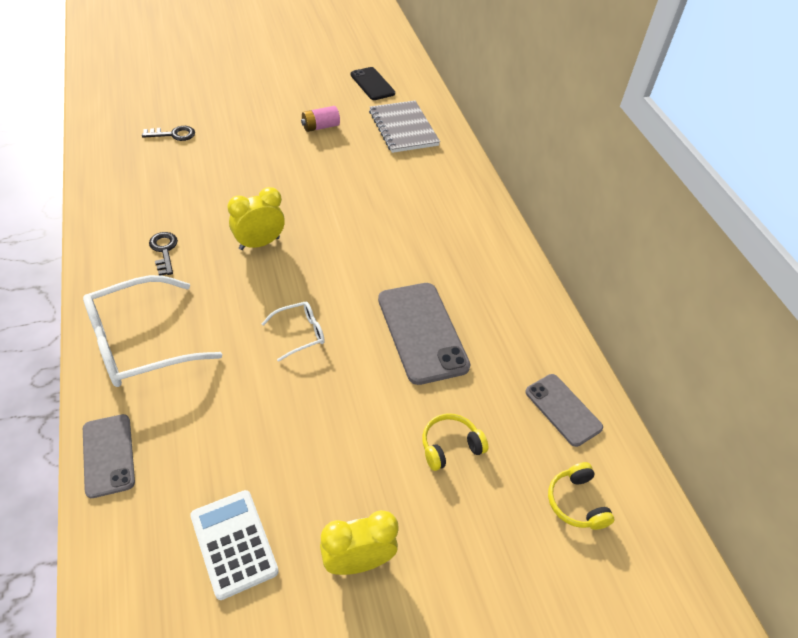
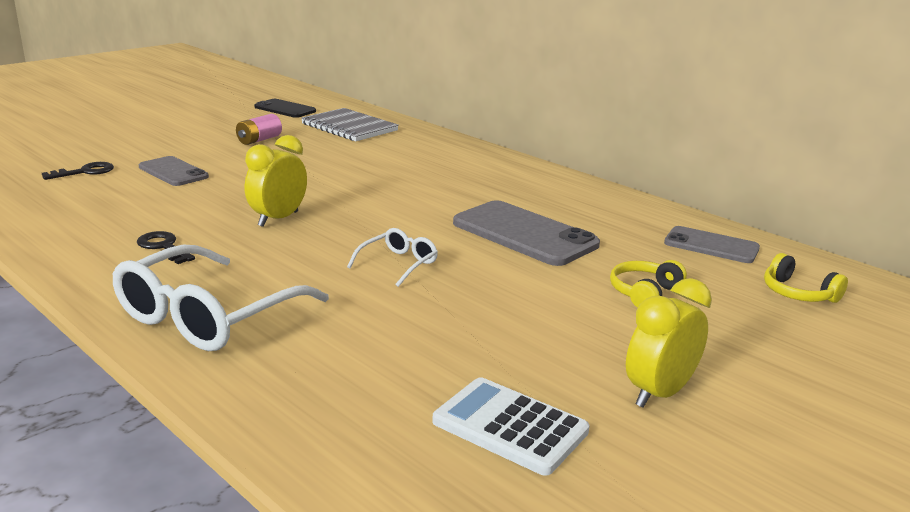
camera: 25 degrees left, 25 degrees down
(108, 455) = (265, 411): grey phone -> grey phone (173, 172)

